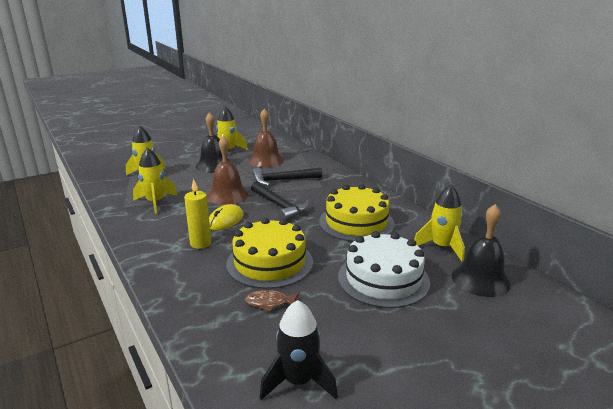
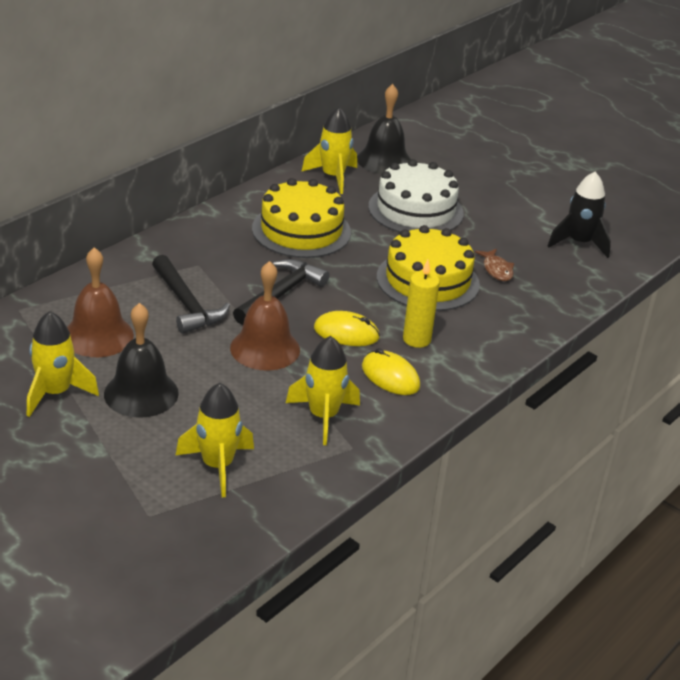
camera: 110 degrees left, 10 degrees up
(171, 227) = (390, 376): none -> yellow mouse

